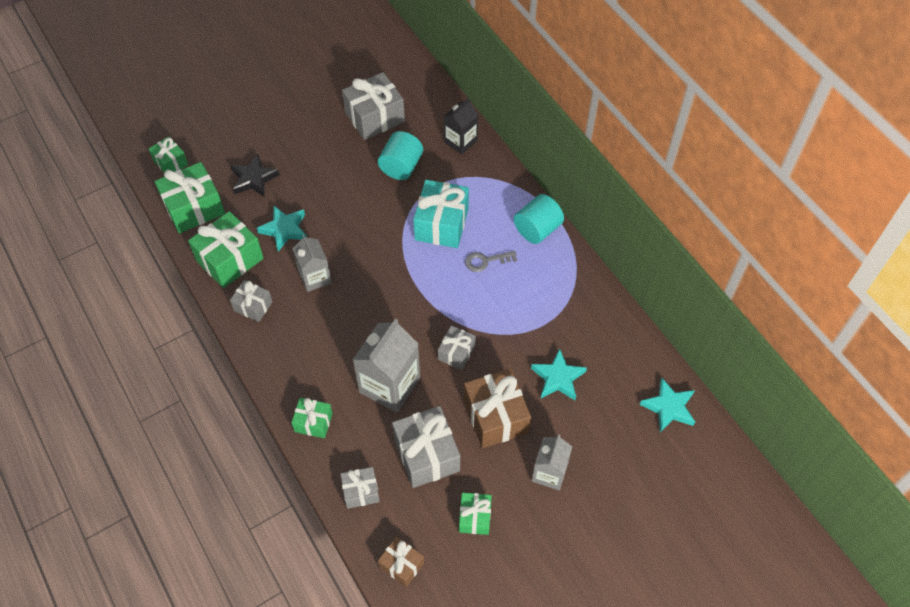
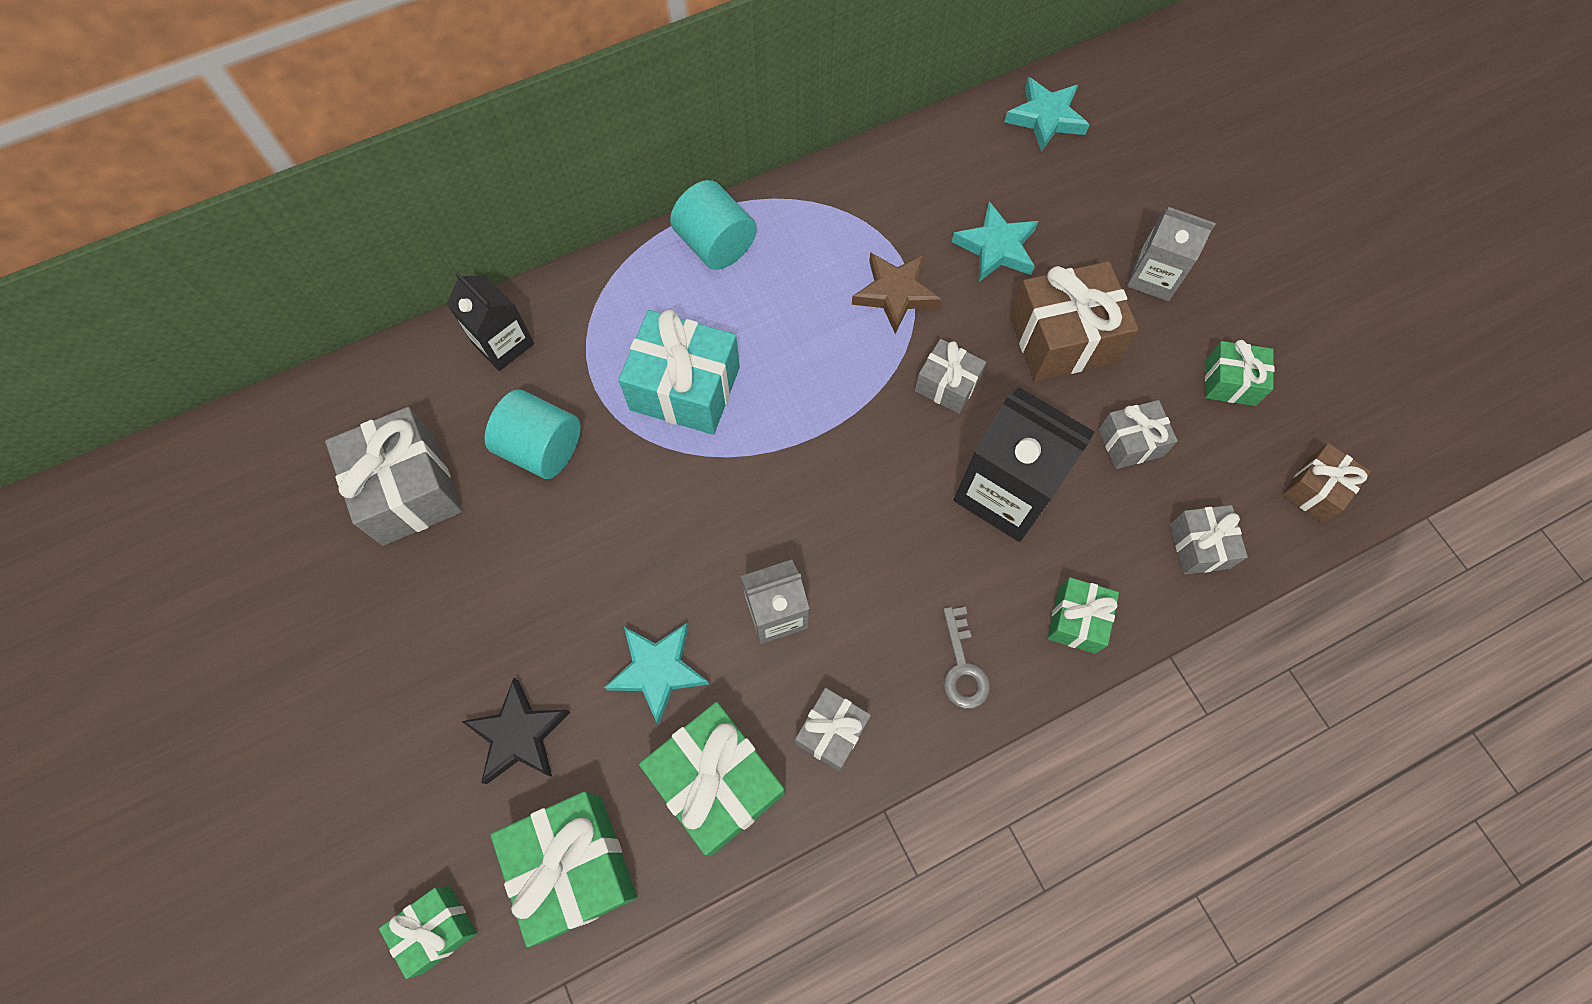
camera: 85 degrees left, 10 degrees up
(389, 385) = (1005, 492): grey carton -> black carton
(427, 454) = (1130, 442): grey gift -> grey gift, size x0.57
(486, 261) = (771, 326): grey key -> grey key (962, 667)
(516, 323) = (895, 293): none -> brown star

